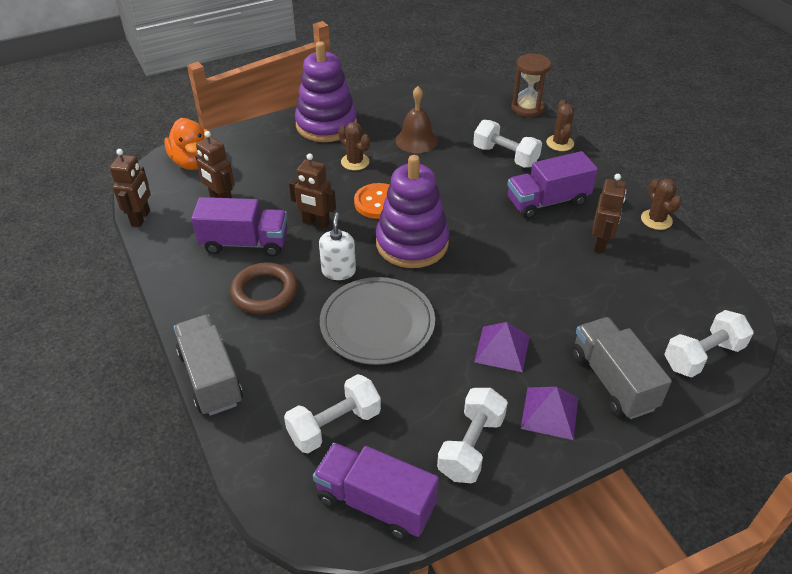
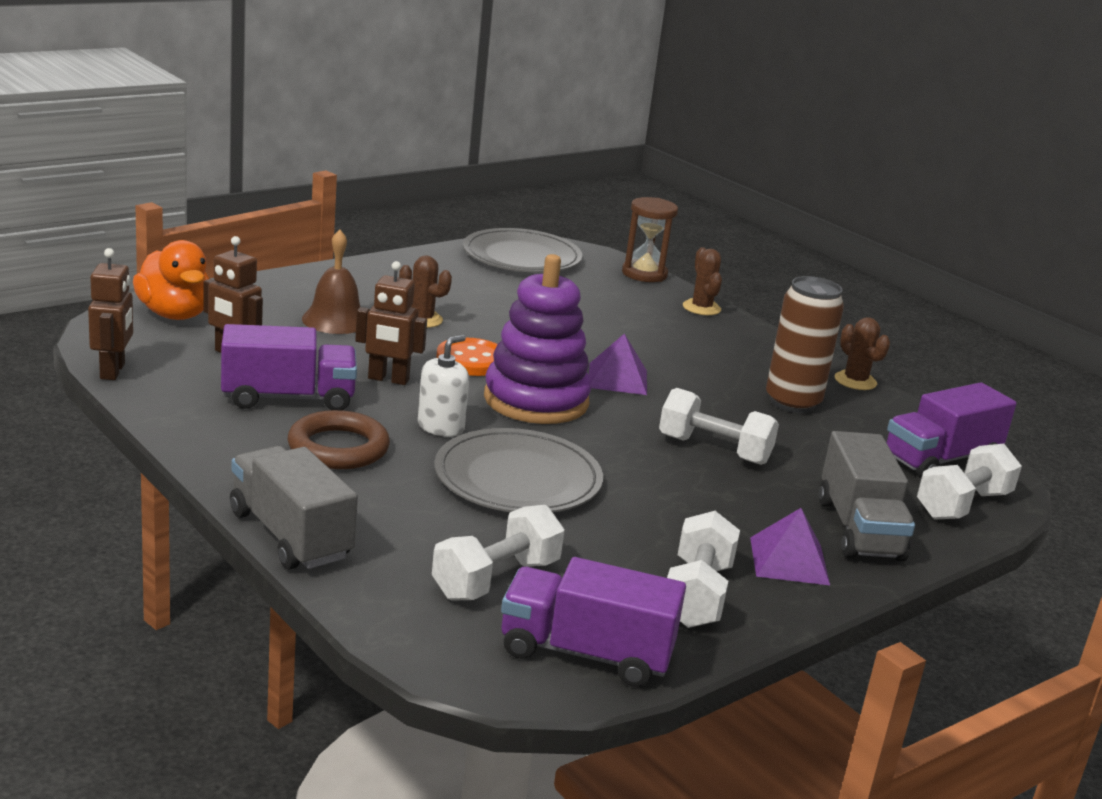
camera: 15 degrees left, 20 degrees down
(326, 125) = (364, 282): purple stacking toy -> none
(338, 271) = (441, 427): white soap dispenser -> white soap dispenser turned 45 degrees clockwise
(416, 140) = (502, 300): brown bell -> brown bell (335, 320)
(442, 94) = (521, 257): none -> grey plate
(502, 349) = (701, 501): purple pyramid -> purple pyramid (617, 379)
(505, 156) = (633, 318): white dumbbell -> white dumbbell (714, 450)
(547, 202) = (707, 362): purple truck -> purple truck (940, 459)
(600, 244) = (792, 402): brown robot -> brown can
(612, 381) = (859, 529): grey truck -> grey truck turned 150 degrees counterclockwise

